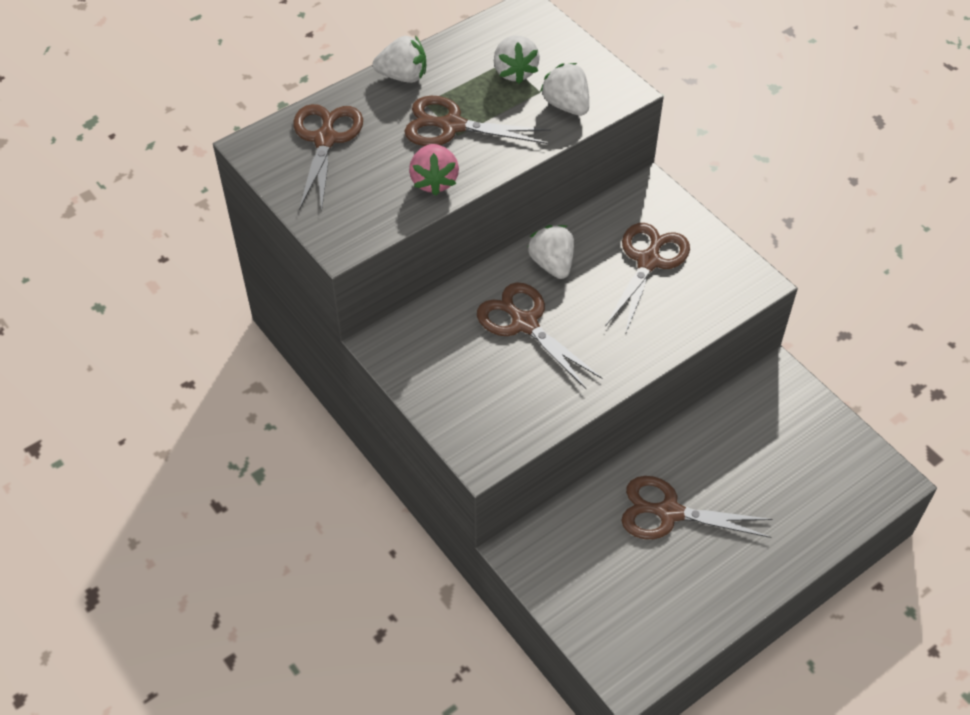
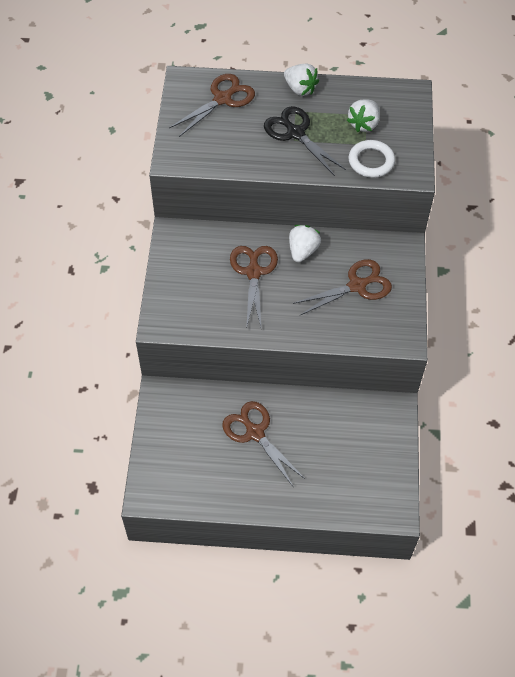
camera: 40 degrees right, 5 degrees up
(434, 181) = (253, 157): pink strawberry -> none
(451, 126) = (295, 133): brown scissors -> black scissors
(566, 105) = (371, 161): white strawberry -> white ring

